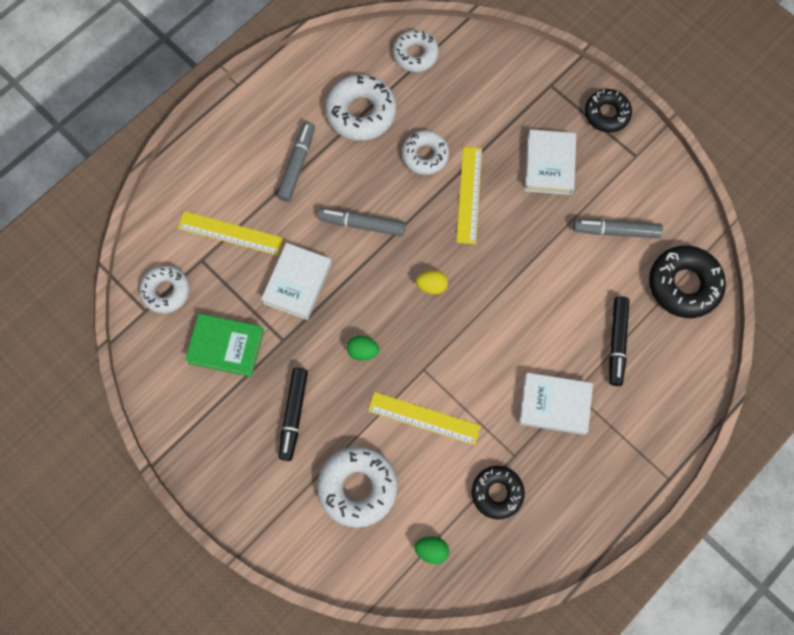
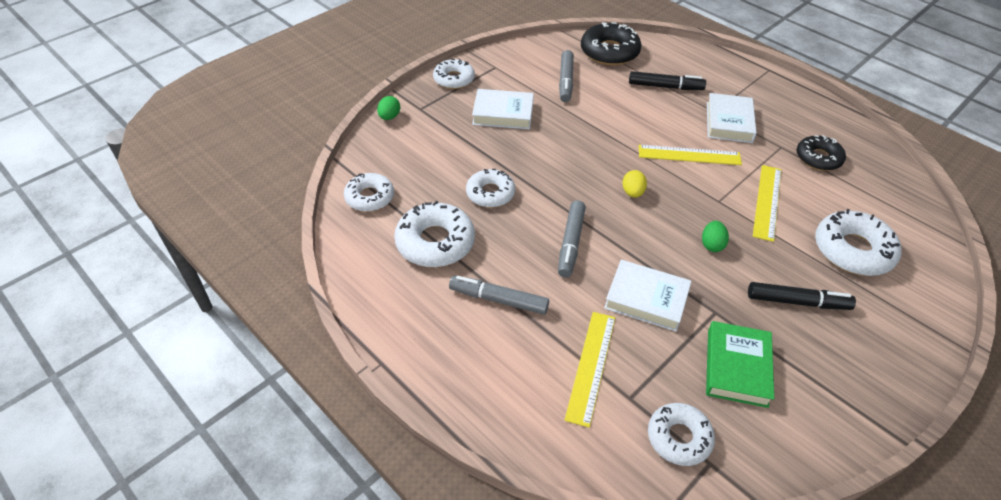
camera: 90 degrees left, 25 degrees down
(431, 550) = (887, 200): green egg -> green egg (389, 117)
(469, 195) = (534, 164): yellow ruler -> yellow ruler (689, 155)
(606, 114) = (454, 79): black donut -> white donut

